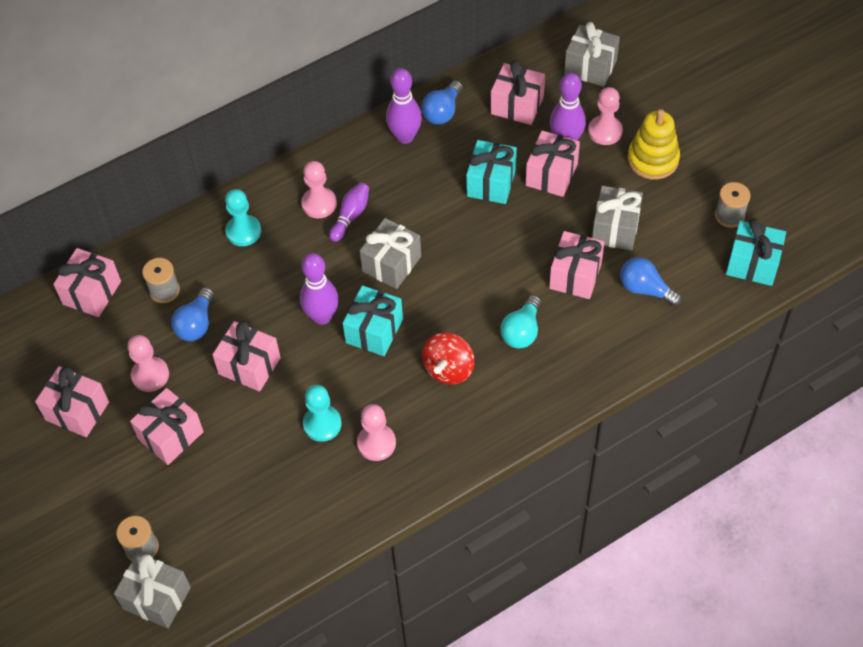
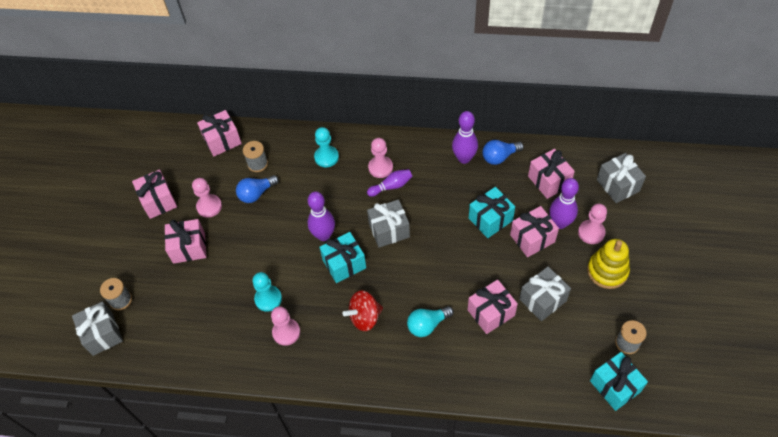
camera: 40 degrees right, 0 degrees up
(249, 366) = (261, 237): pink gift -> none
(645, 289) = (527, 353): blue light bulb -> none

